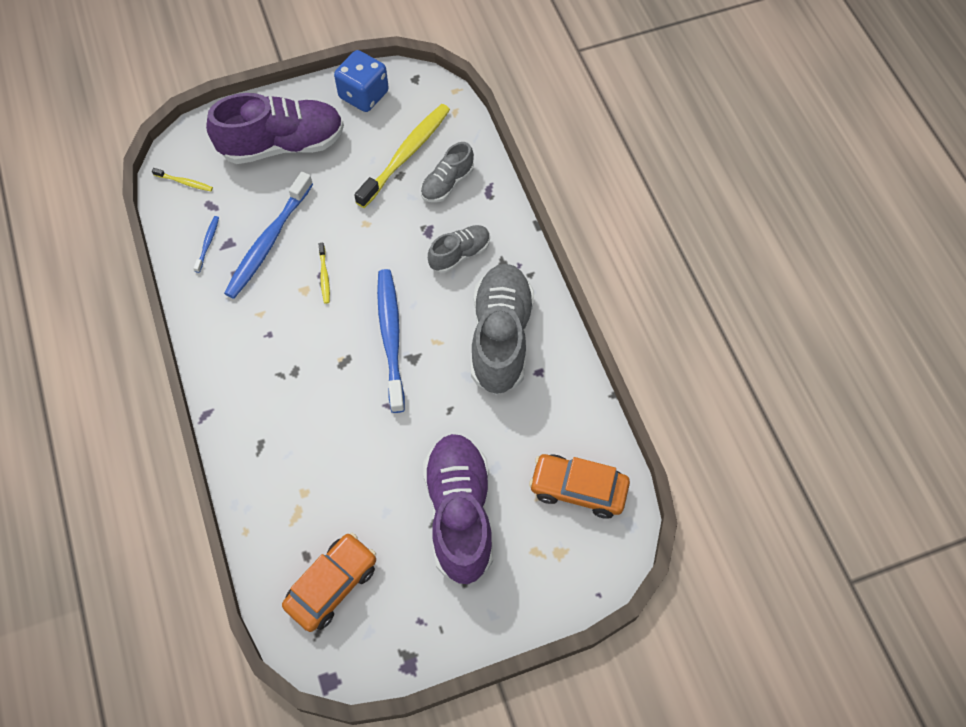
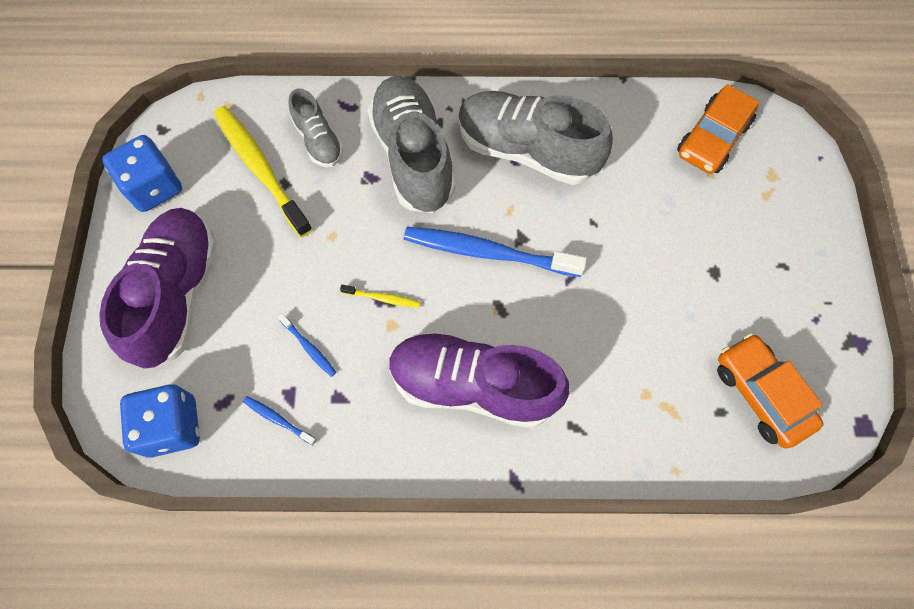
camera: 70 degrees left, 5 degrees up
(184, 182) = (172, 426): yellow toothbrush -> blue dice
(268, 242) = (309, 347): blue toothbrush -> blue toothbrush, size x0.43
(459, 513) = (710, 248): purple shoe -> purple shoe (472, 385)
(460, 254) = (413, 156): grey shoe -> grey shoe, size x1.91

